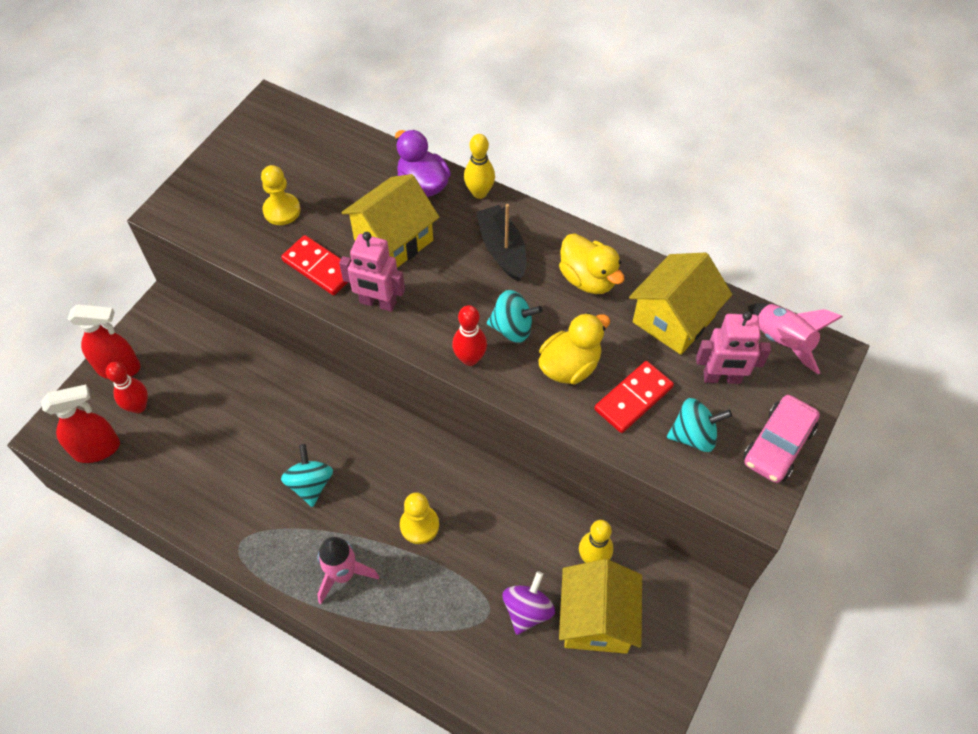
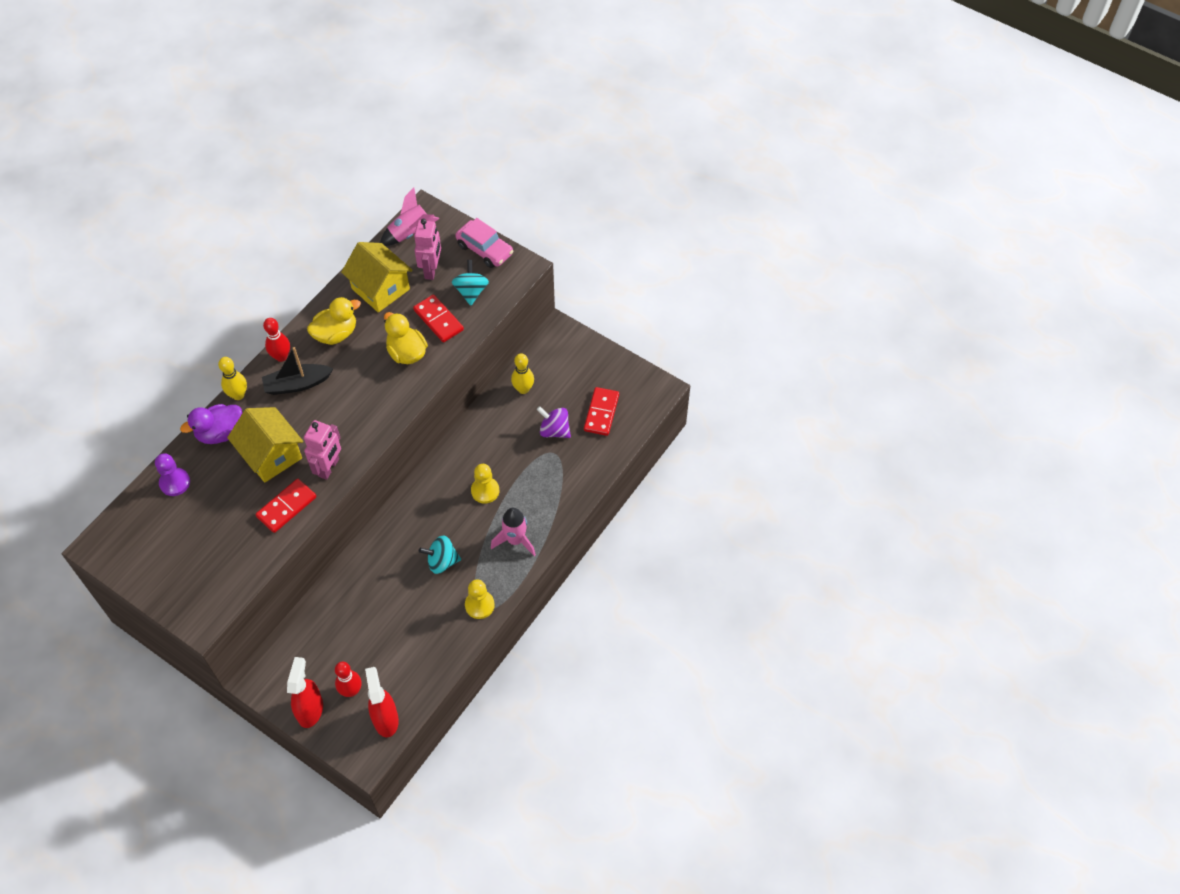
camera: 85 degrees left, 0 degrees up
(282, 210) = (221, 534): yellow pawn -> yellow pawn (479, 605)
(352, 155) = (175, 482): none -> purple pawn
(470, 358) = (389, 411): red bowling pin -> red bowling pin (281, 356)
(512, 328) = (369, 383): turquoise spinning top -> none
(567, 679) = (601, 413): none -> red domino
(597, 619) = (565, 392): yellow house -> none

